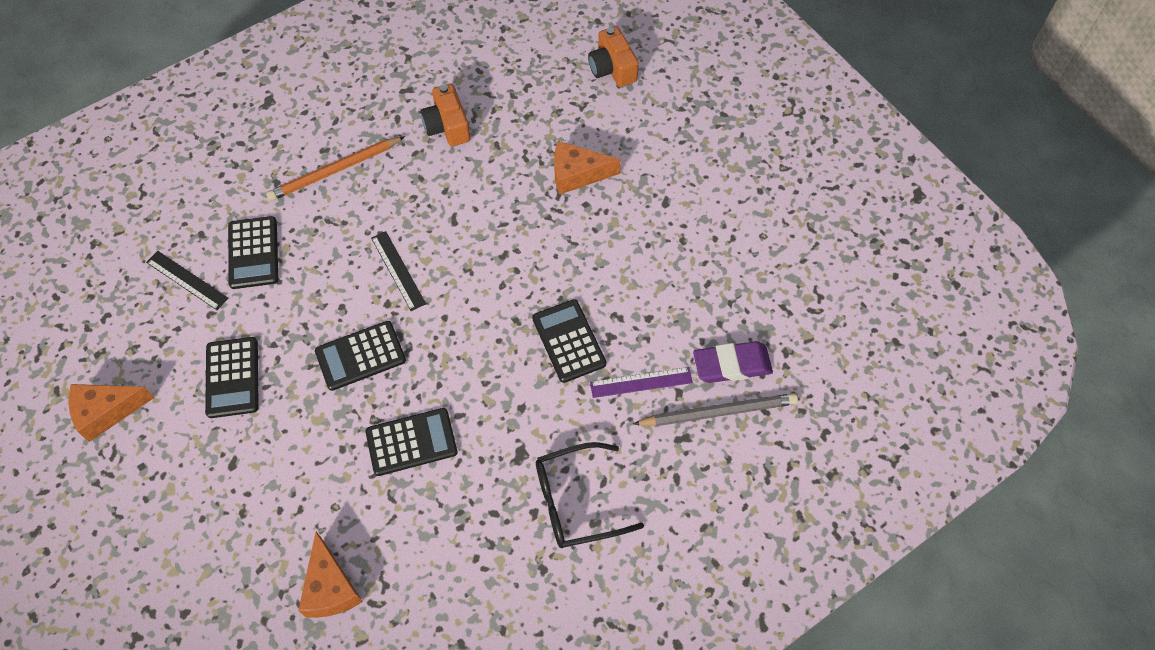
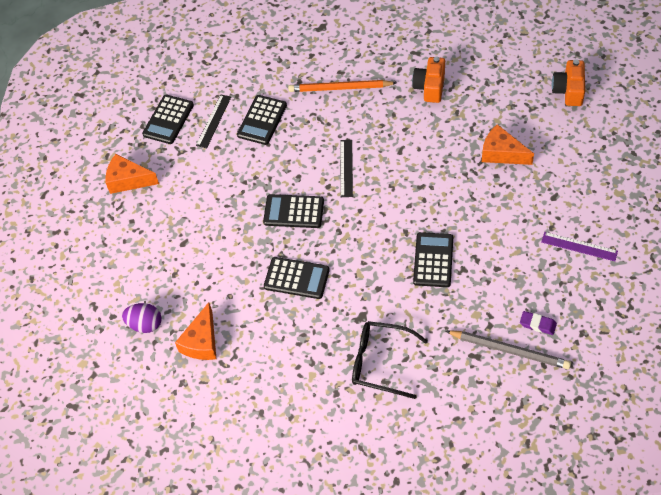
camera: 35 degrees right, 5 degrees down
(187, 280) = (213, 121): black ruler -> black ruler turned 45 degrees clockwise
(232, 377) = (210, 191): black calculator -> black calculator (168, 120)
(238, 602) = (145, 324): none -> purple egg
(641, 382) = (467, 307): purple ruler -> purple ruler (579, 246)
(732, 365) = (537, 324): purple eraser -> purple eraser, size x0.59

